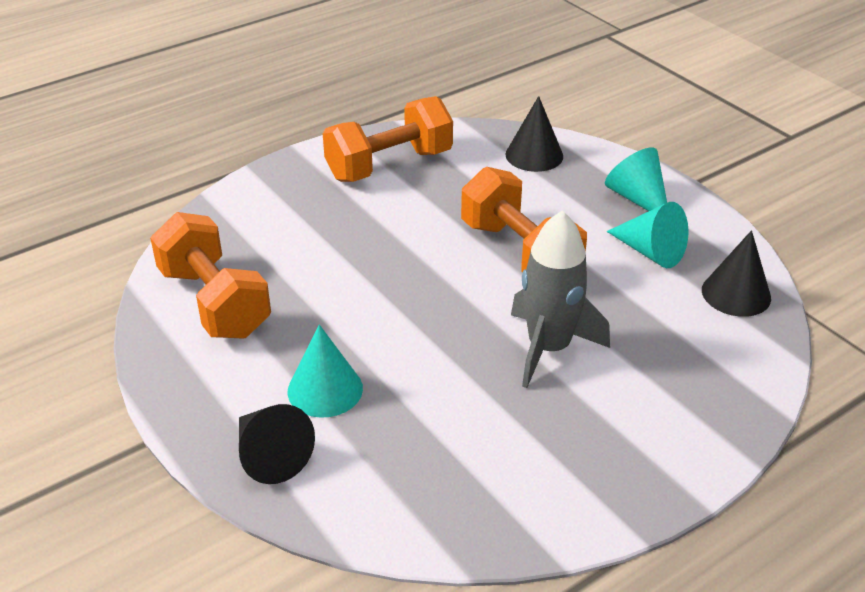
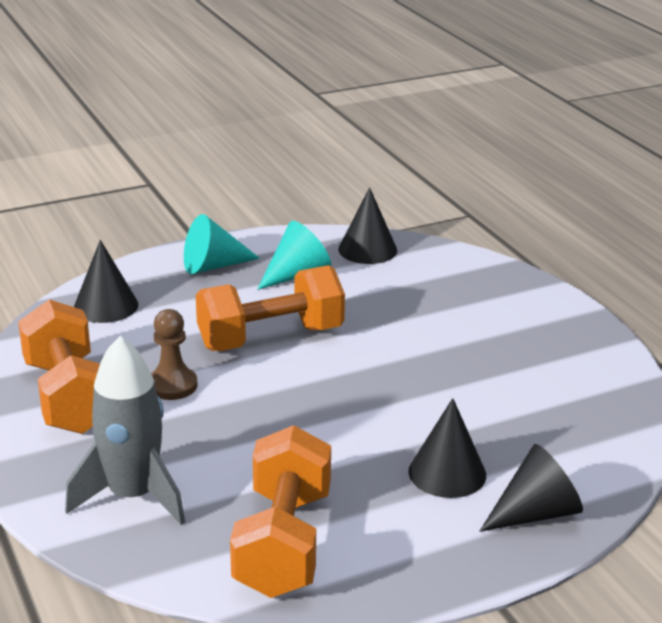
camera: 80 degrees left, 10 degrees down
(214, 302) = (283, 543): orange dumbbell -> orange dumbbell turned 60 degrees counterclockwise
(325, 389) = (447, 473): turquoise cone -> black cone
(421, 211) = (172, 385): none -> brown pawn
(548, 348) = (414, 344): grey rocket -> grey rocket (133, 496)

